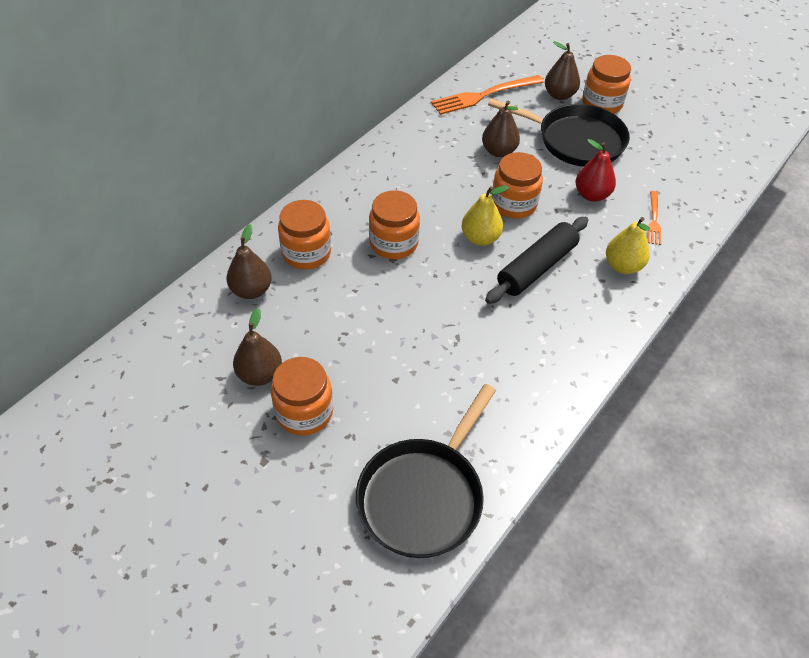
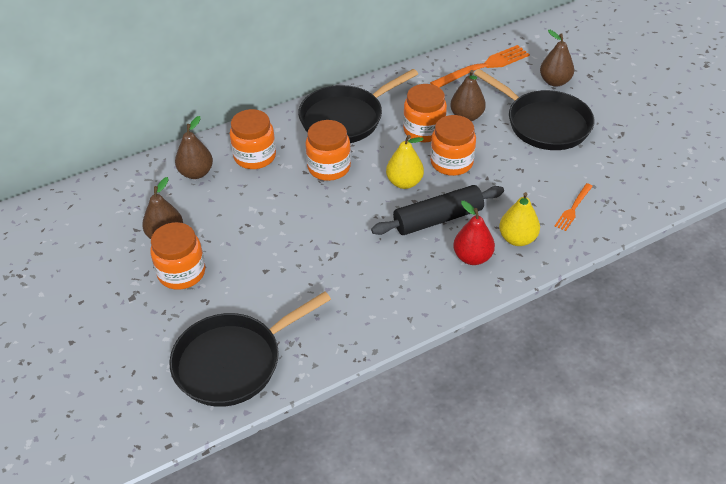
camera: 25 degrees right, 5 degrees down
(378, 184) = (345, 118): none -> black pan
(484, 95) = (483, 67): orange fork -> orange fork turned 150 degrees clockwise
(591, 195) = (528, 173): red pear -> red pear (472, 257)
(602, 103) = (591, 98): orange jar -> orange jar (424, 130)

